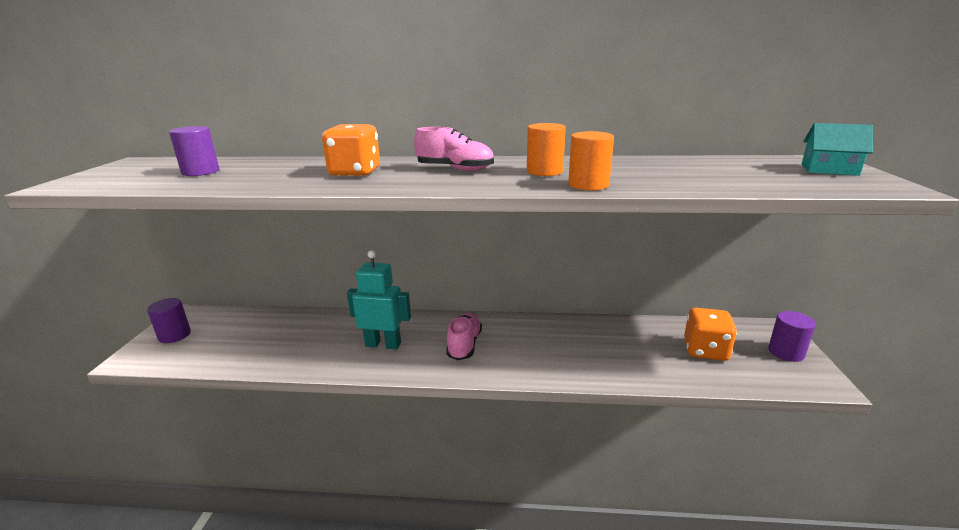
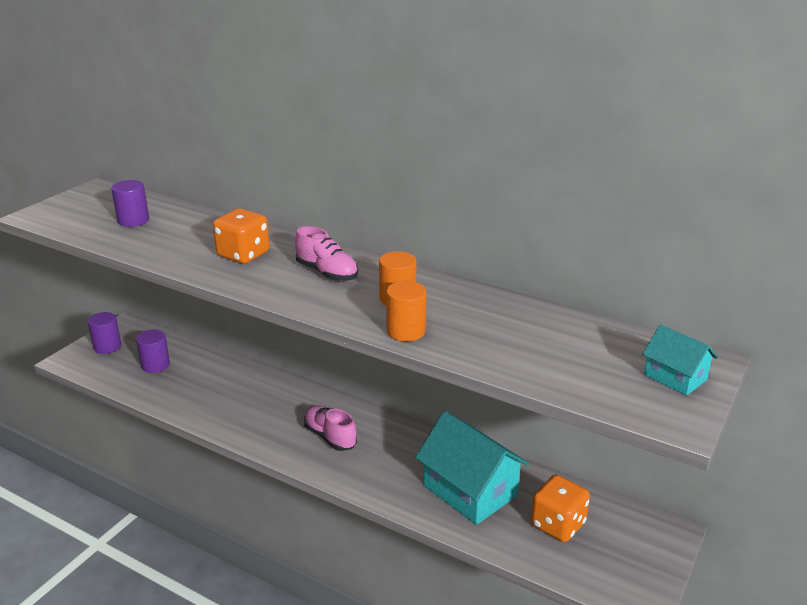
camera: 25 degrees right, 5 degrees up
(383, 344) = (262, 412): turquoise robot -> none
(464, 345) = (330, 437): pink shoe -> pink shoe turned 75 degrees counterclockwise
(618, 348) = (470, 491): none -> turquoise house
(786, 352) = (644, 558): purple cylinder -> purple cylinder (155, 365)

